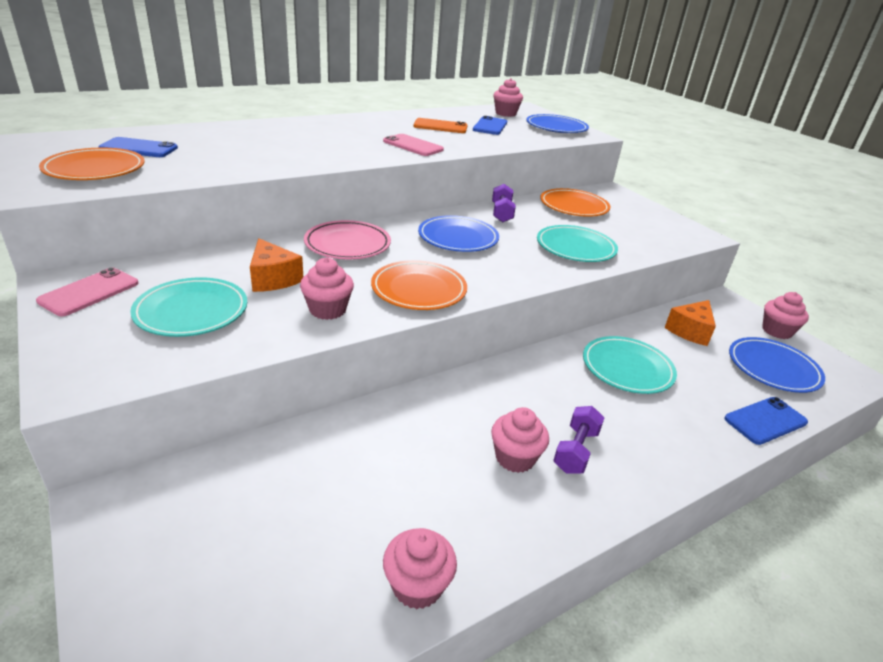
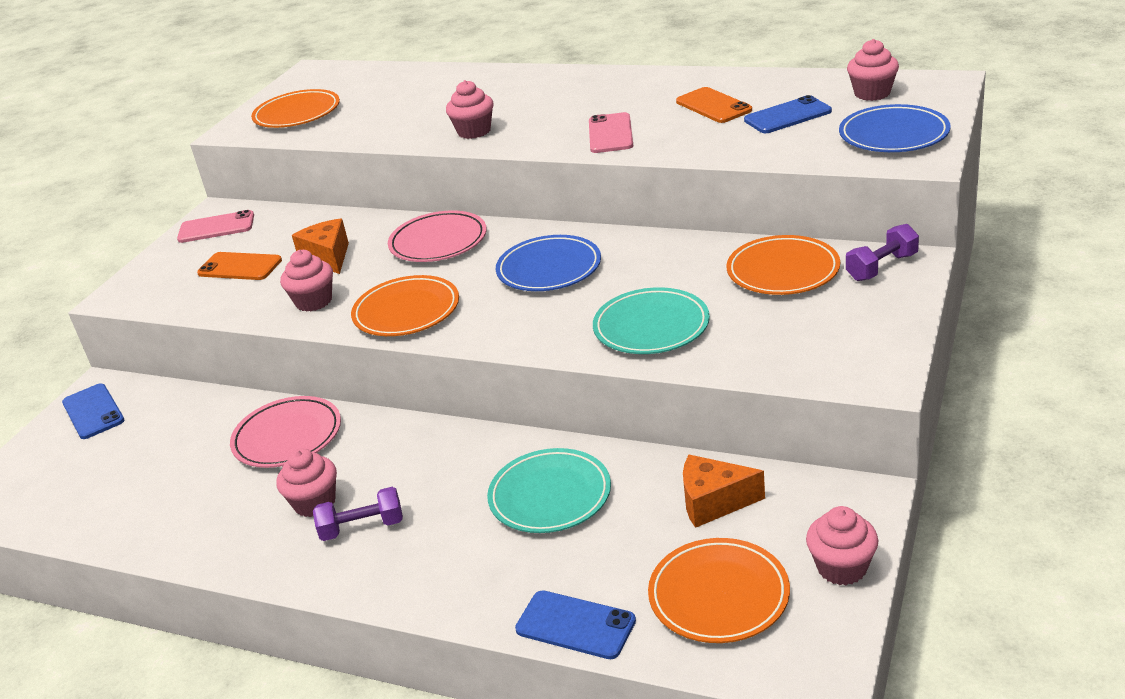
camera: 60 degrees right, 0 degrees up
(139, 148) = (362, 93): blue phone -> blue phone (93, 412)
(192, 311) = (240, 267): turquoise plate -> orange phone
(273, 279) = (328, 257): orange cheese -> orange cheese turned 135 degrees clockwise
(404, 430) = (287, 437): none -> pink plate
(417, 585) = (136, 532): pink cupcake -> pink cupcake (474, 131)
(501, 213) = (663, 252): purple dumbbell -> purple dumbbell (882, 267)
(773, 368) = (719, 595): blue plate -> orange plate

